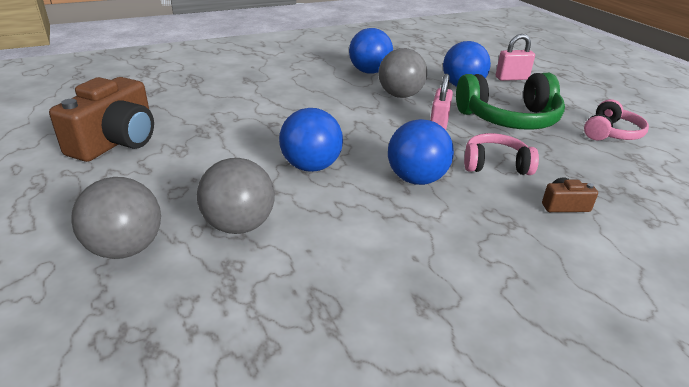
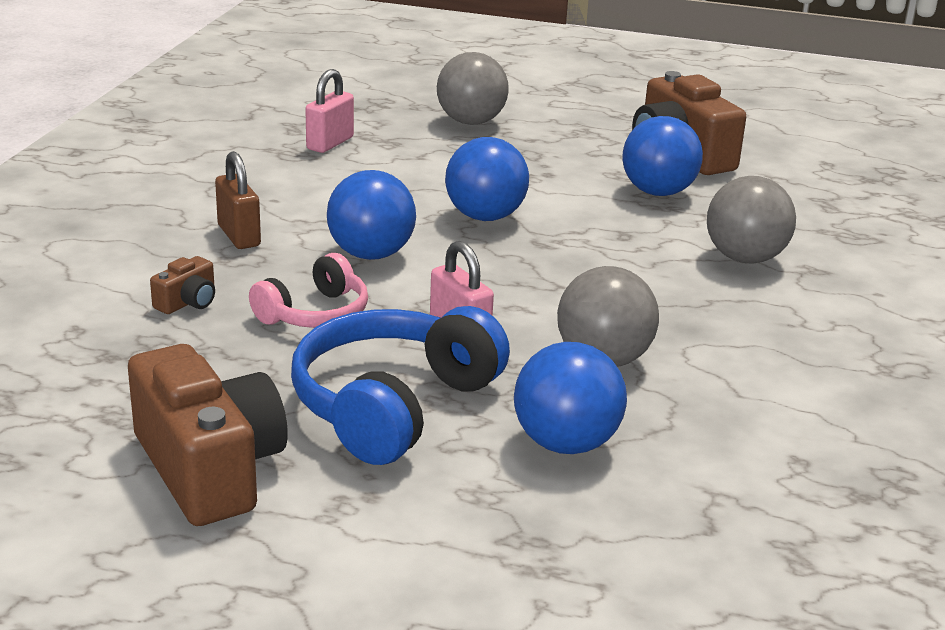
camera: 130 degrees right, 5 degrees down
(239, 225) = (436, 159): grey ball -> grey ball (744, 258)
(369, 72) = (746, 385): blue ball -> blue ball (658, 192)
(482, 237) = (239, 236): none -> brown padlock
(509, 119) = (393, 405): green headphones -> blue headphones
(511, 78) = (531, 537): pink padlock -> pink padlock (330, 143)
(611, 133) = (209, 468): pink headphones -> brown camera

